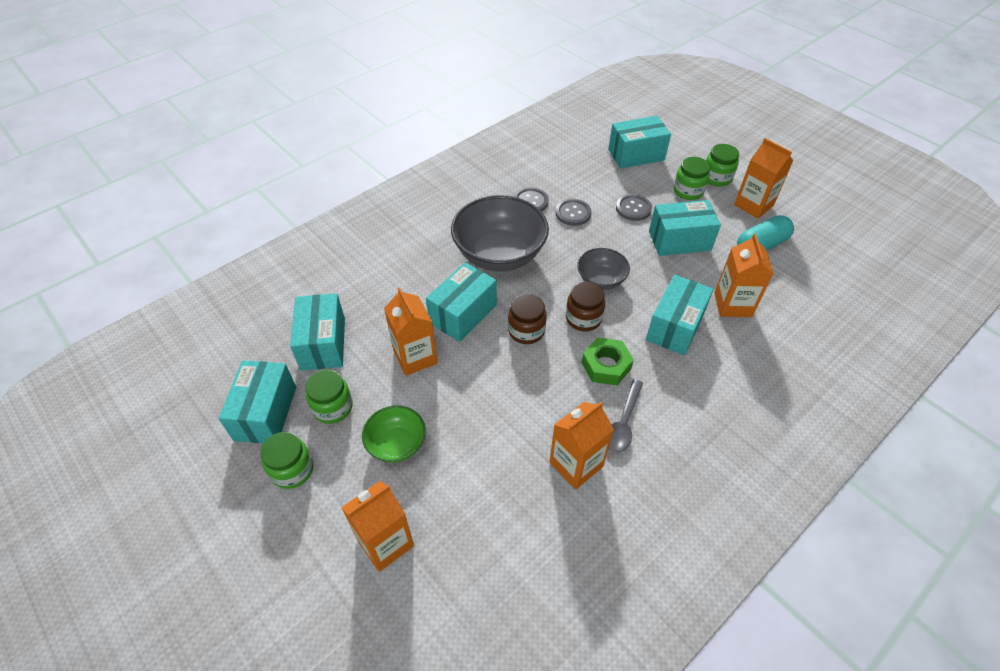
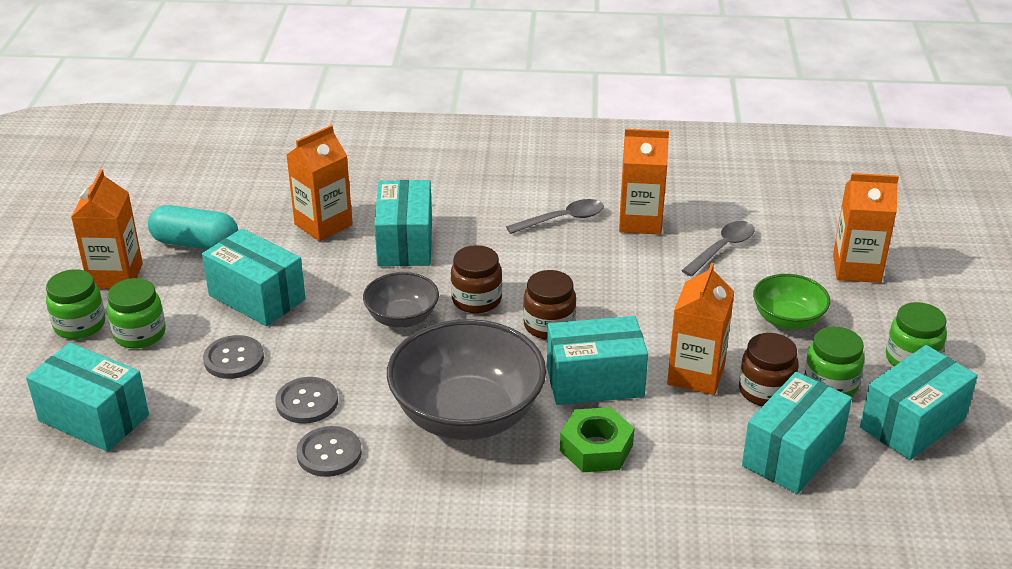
camera: 135 degrees left, 15 degrees down
(367, 374) = (765, 391): none -> brown jar
(496, 483) = (722, 248): none -> grey spoon
(606, 366) = (516, 257): green nut -> green nut (596, 448)
(675, 327) = (405, 243): turquoise box -> turquoise box turned 75 degrees counterclockwise

